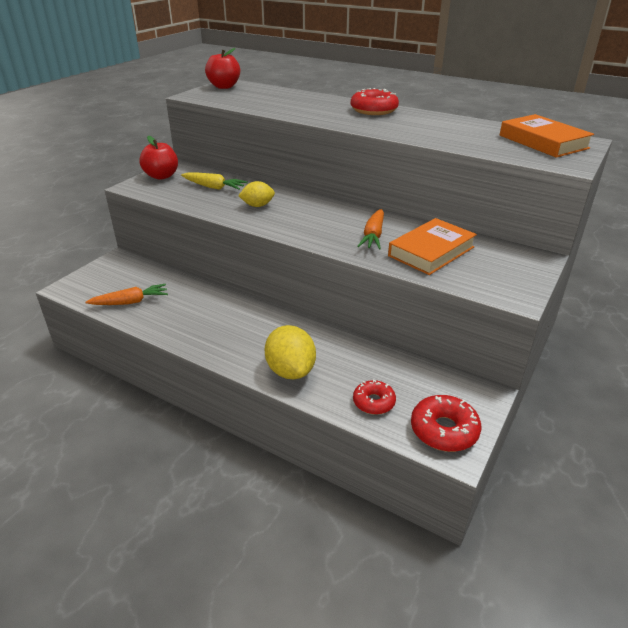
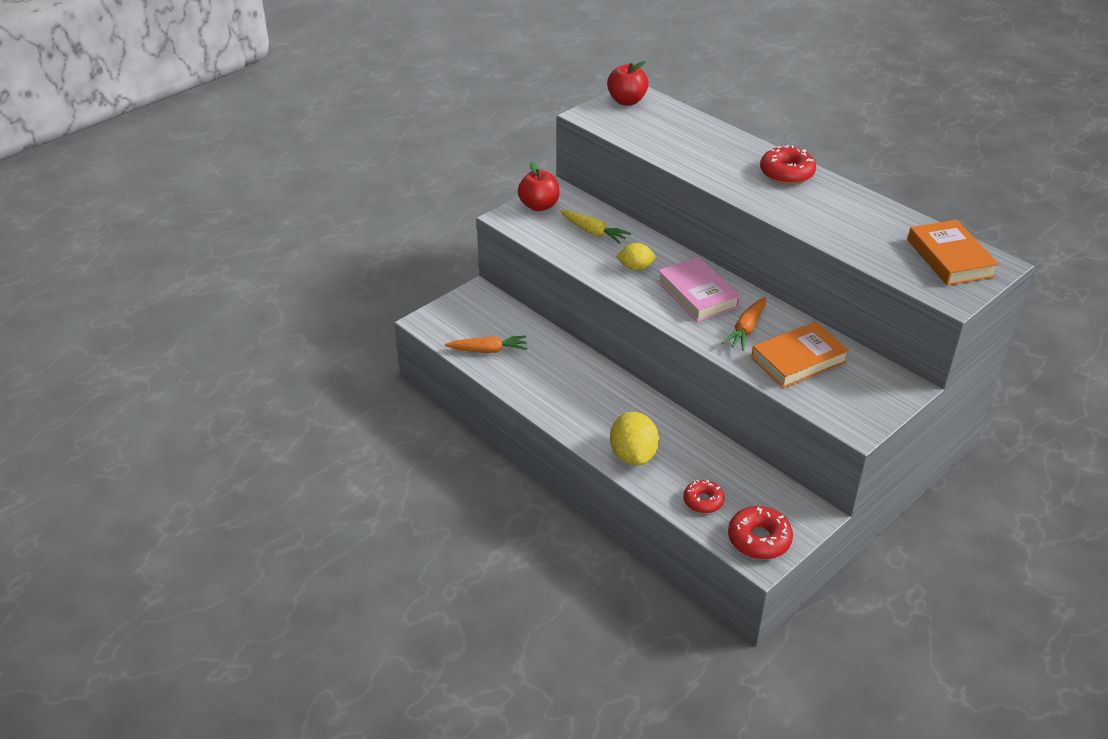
camera: 15 degrees right, 5 degrees up
(319, 217) = (697, 294): none -> pink book

